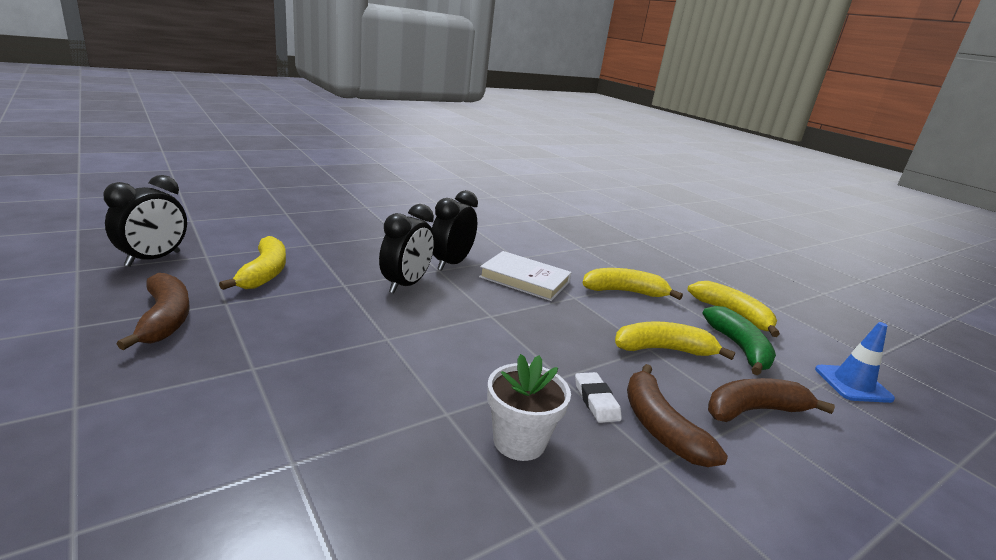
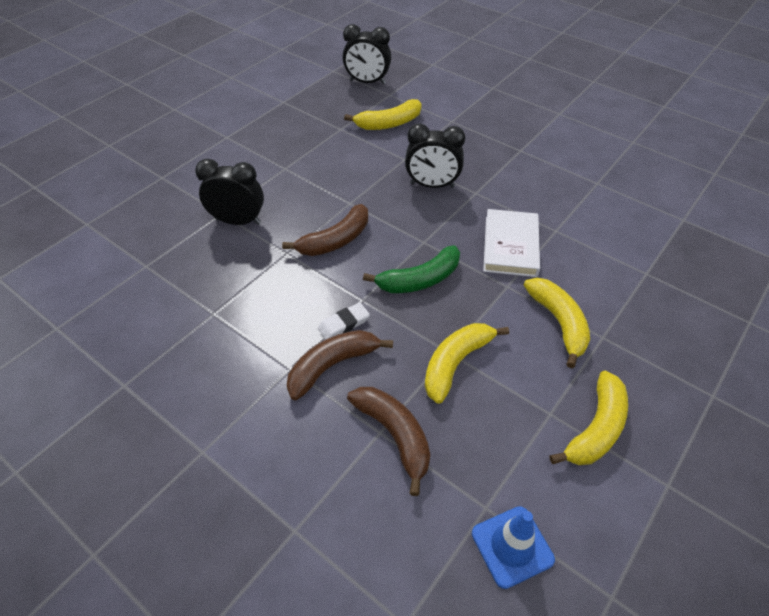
camera: 75 degrees right, 25 degrees up
(165, 319) = (308, 120): brown banana -> brown banana (335, 240)
(451, 263) = (495, 195): black clock -> black clock (238, 221)
(519, 441) = (277, 292): white flower pot -> none
(663, 350) = (456, 363): yellow banana -> yellow banana turned 120 degrees counterclockwise
(739, 348) = (511, 430): green banana -> green banana (419, 280)

